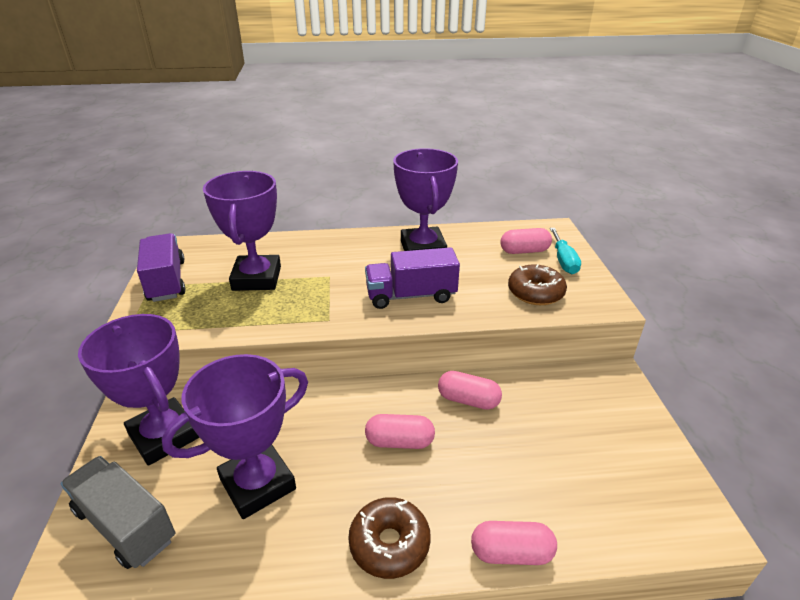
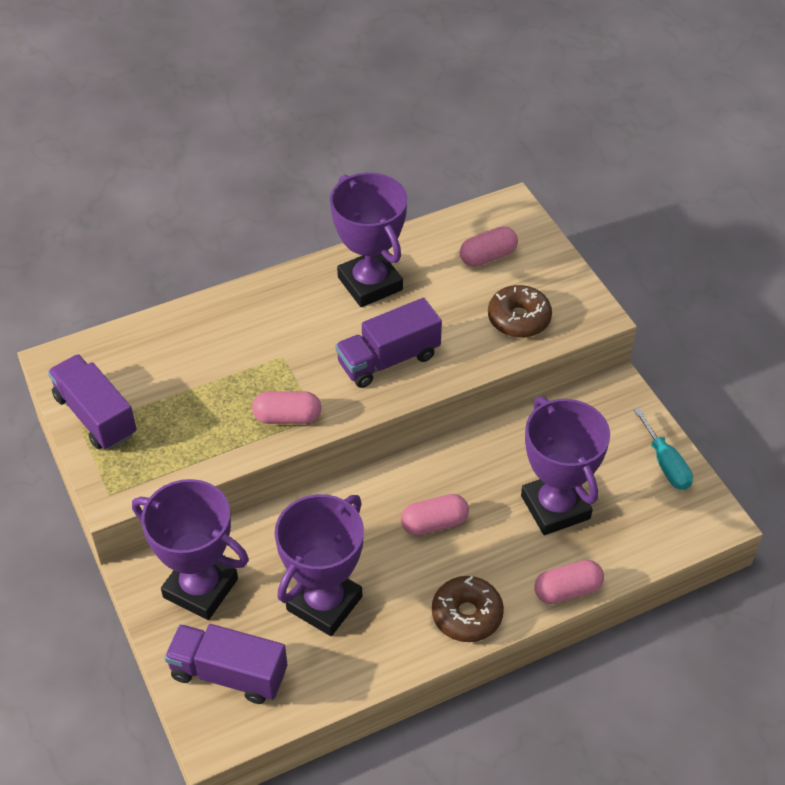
camera: 20 degrees left, 15 degrees up
(125, 524) = (228, 674): grey truck -> purple truck
(257, 278) = (200, 382): purple trophy -> purple trophy (555, 507)
(468, 400) = (482, 460): pink capsule -> pink capsule (287, 417)
(563, 261) = (536, 261): turquoise screwdriver -> turquoise screwdriver (665, 464)

